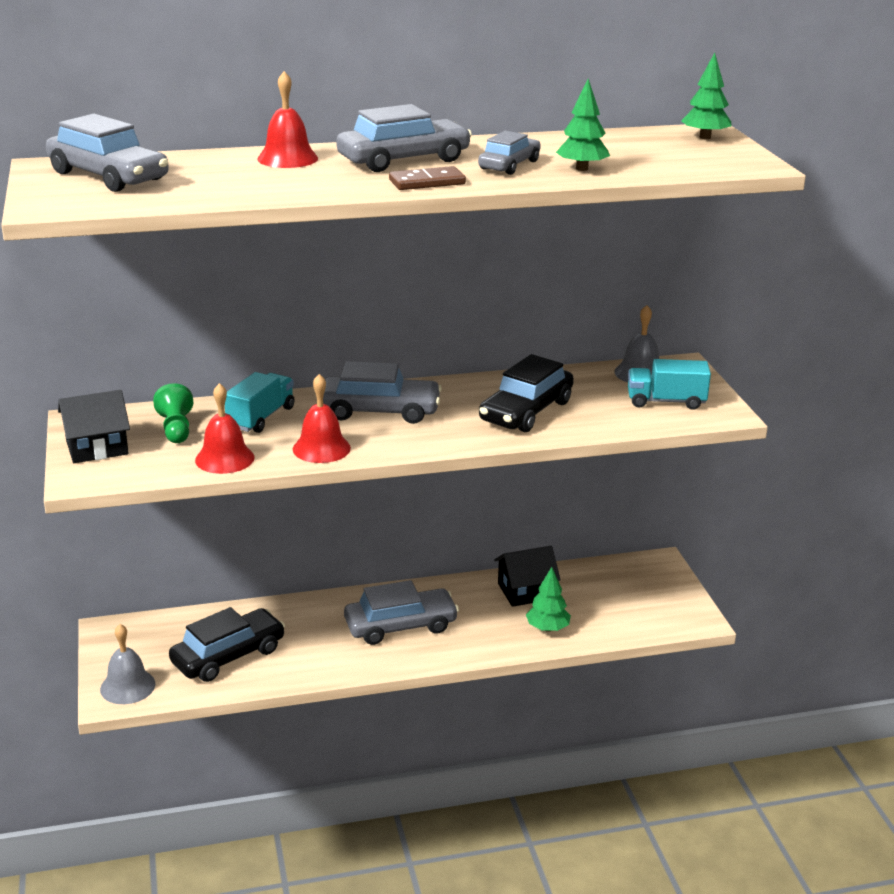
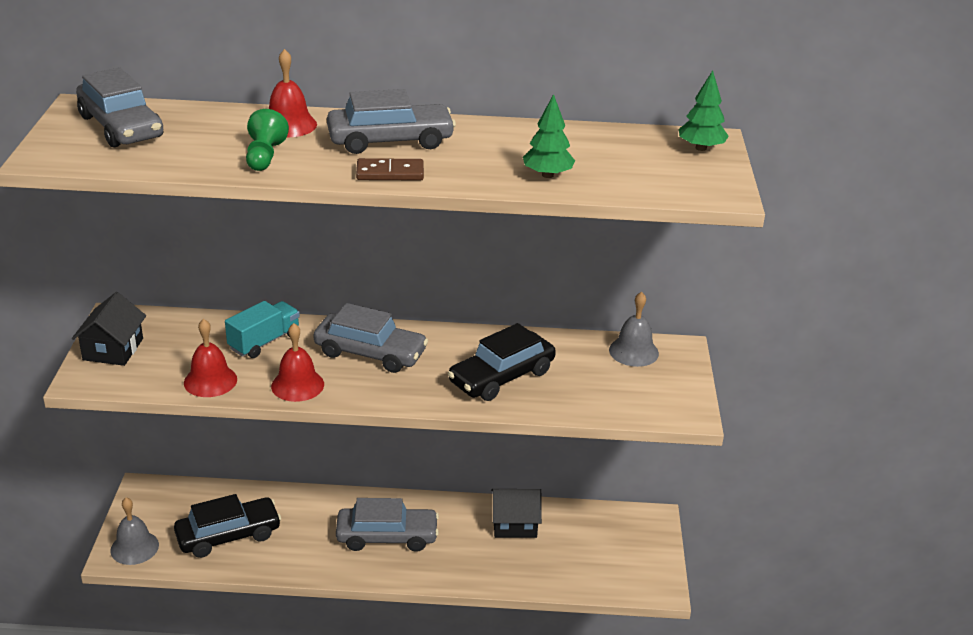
camera: 15 degrees right, 5 degrees up
(97, 447) = (113, 349): black house -> black house turned 75 degrees counterclockwise
(176, 429) = (187, 341): green pawn -> green pawn (264, 156)
(509, 165) = (482, 161): grey car -> none
(547, 628) = (516, 567): green tree -> none
(666, 401) = (640, 389): turquoise truck -> none

